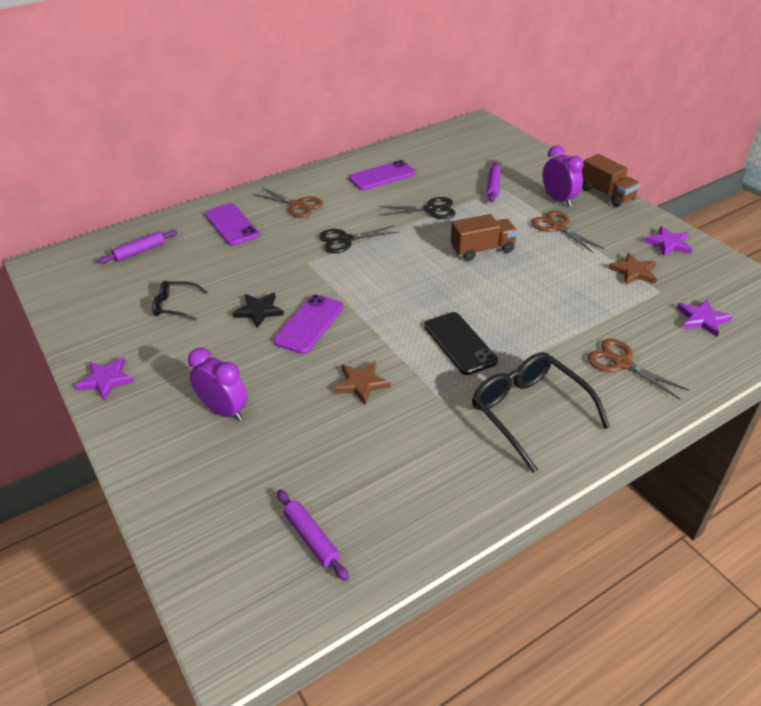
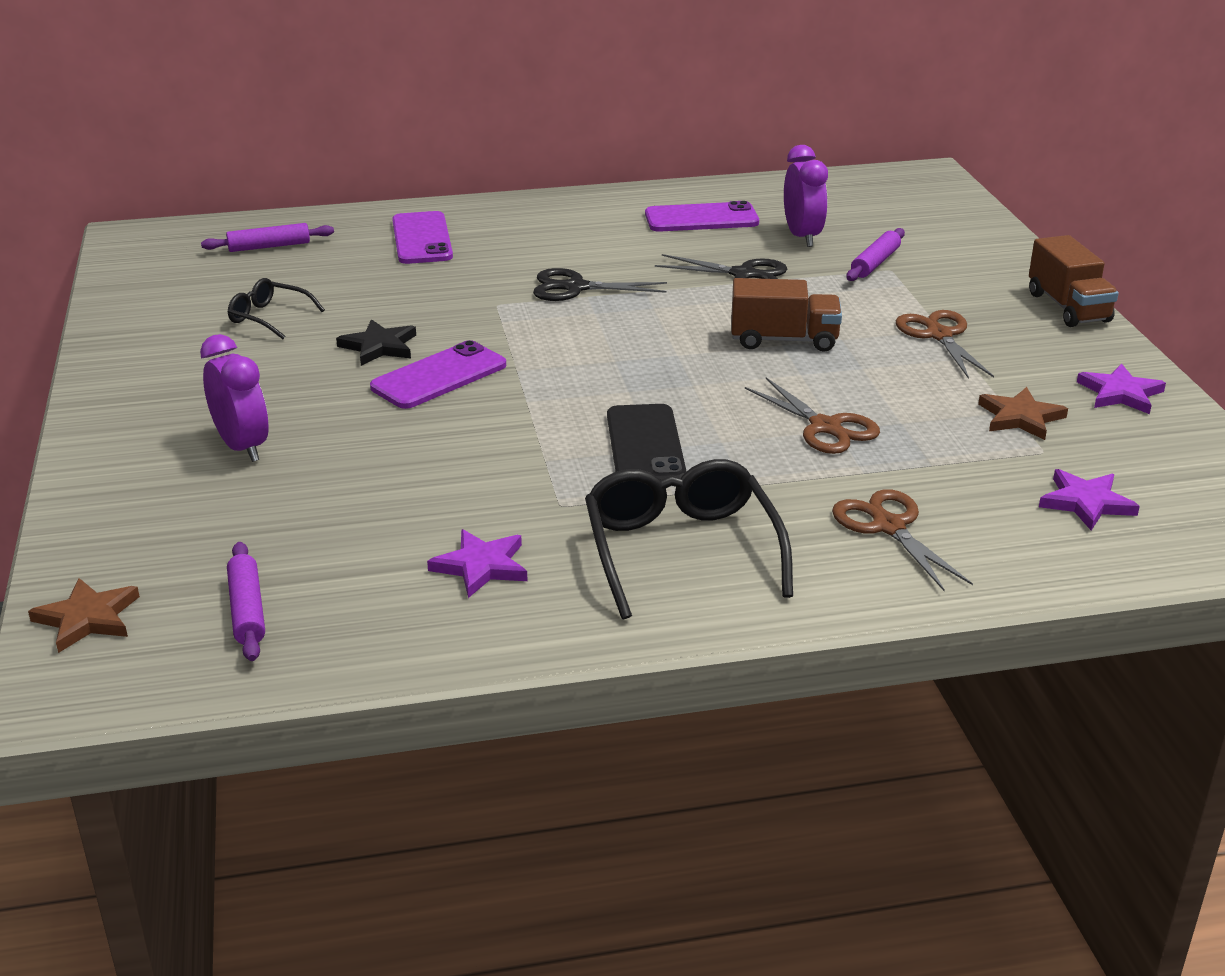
camera: 20 degrees right, 10 degrees down
(106, 380) = (116, 380): purple star -> purple star (481, 566)
(297, 205) = (537, 232): brown scissors -> brown scissors (825, 427)
(361, 384) = (456, 460): brown star -> brown star (87, 618)
(558, 200) = (974, 300): purple clock -> purple clock (802, 236)

